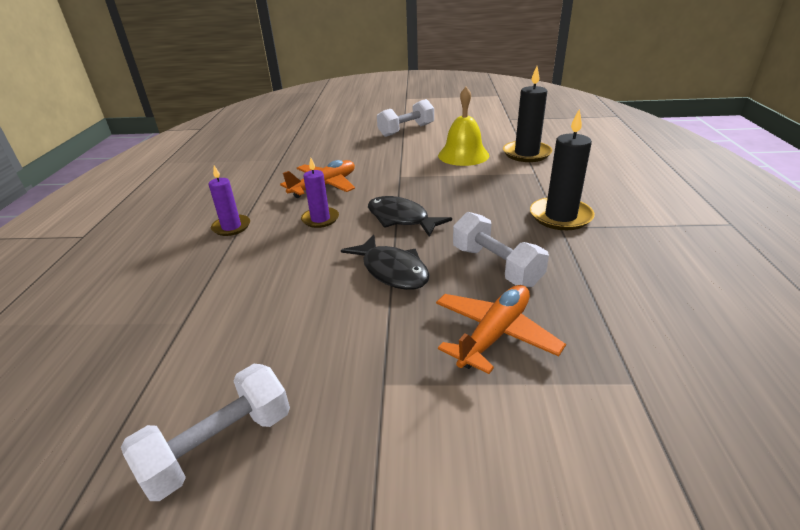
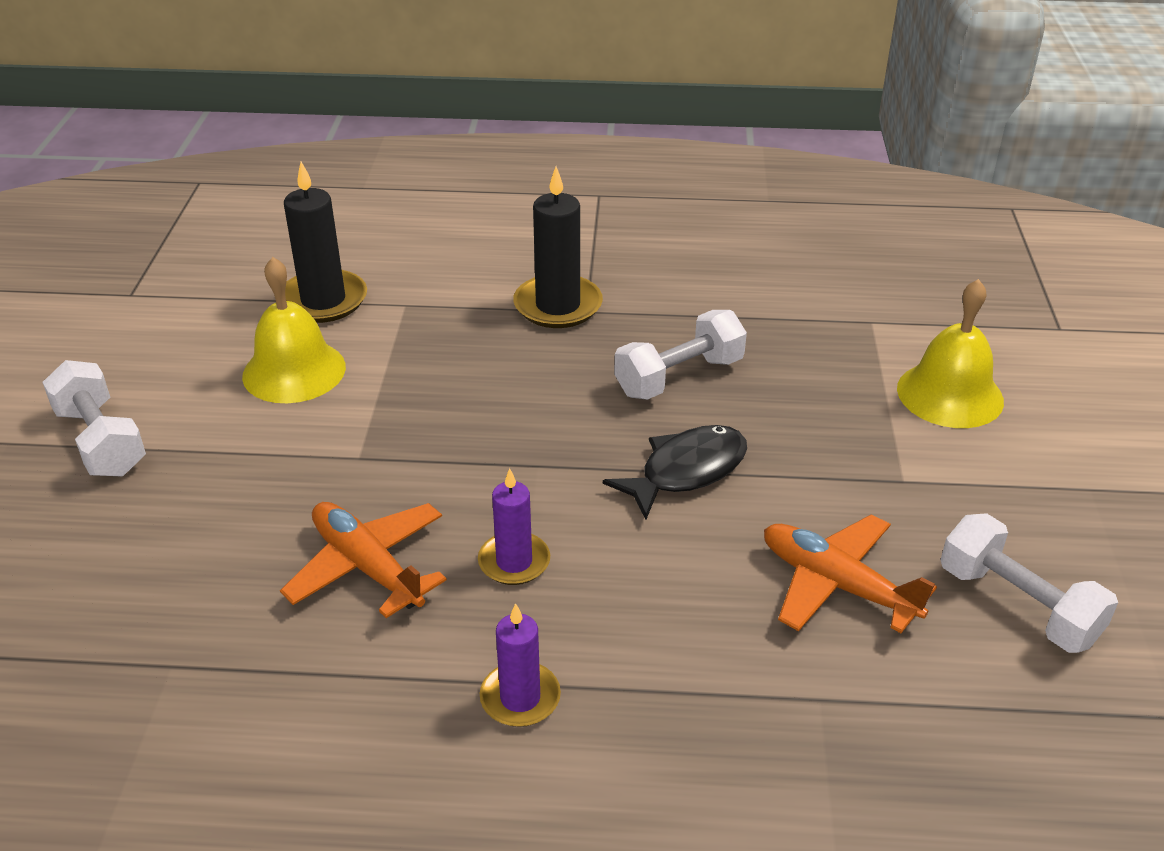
camera: 90 degrees left, 5 degrees up
(401, 219) = (534, 459): black fish -> none
(494, 334) = (814, 394): orange plane -> orange plane (837, 585)
(522, 437) = (950, 394): none -> yellow bell

